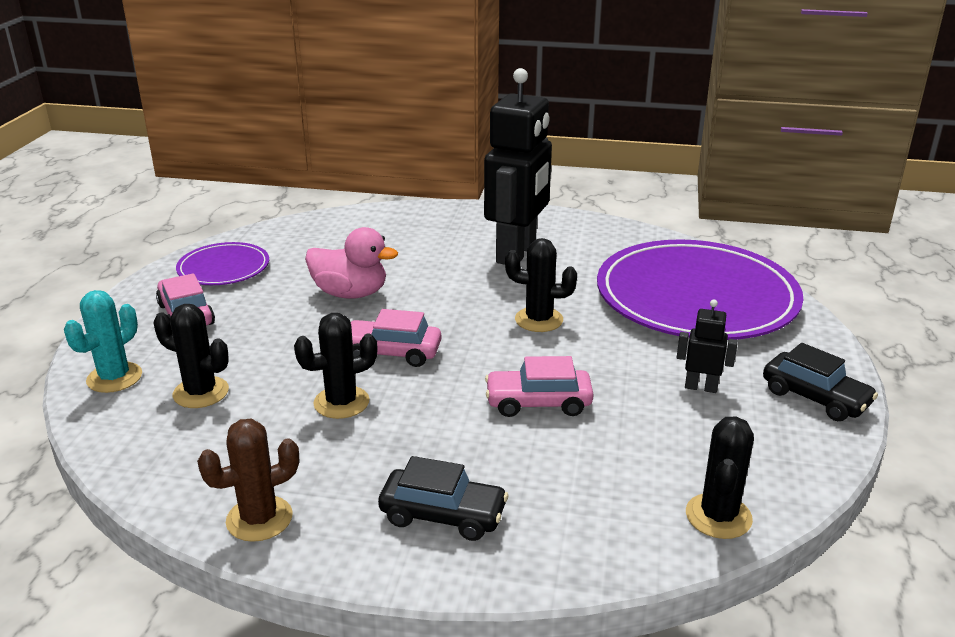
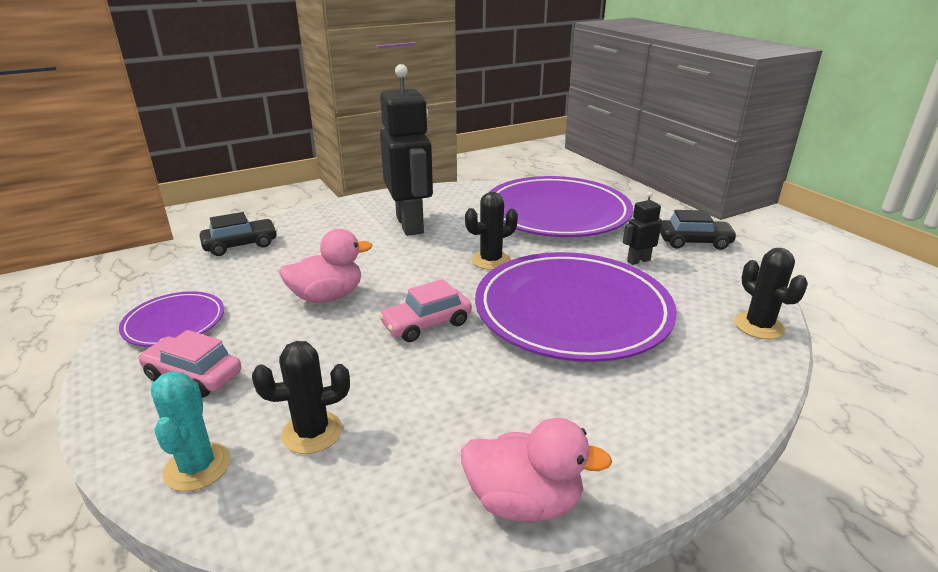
camera: 40 degrees left, 0 degrees up
(259, 519) = (524, 501): brown cactus -> pink duck
(341, 402) = (445, 377): black cactus -> none
(443, 515) = (635, 414): black car -> black car (241, 245)
(538, 403) = (572, 311): pink car -> purple plate

